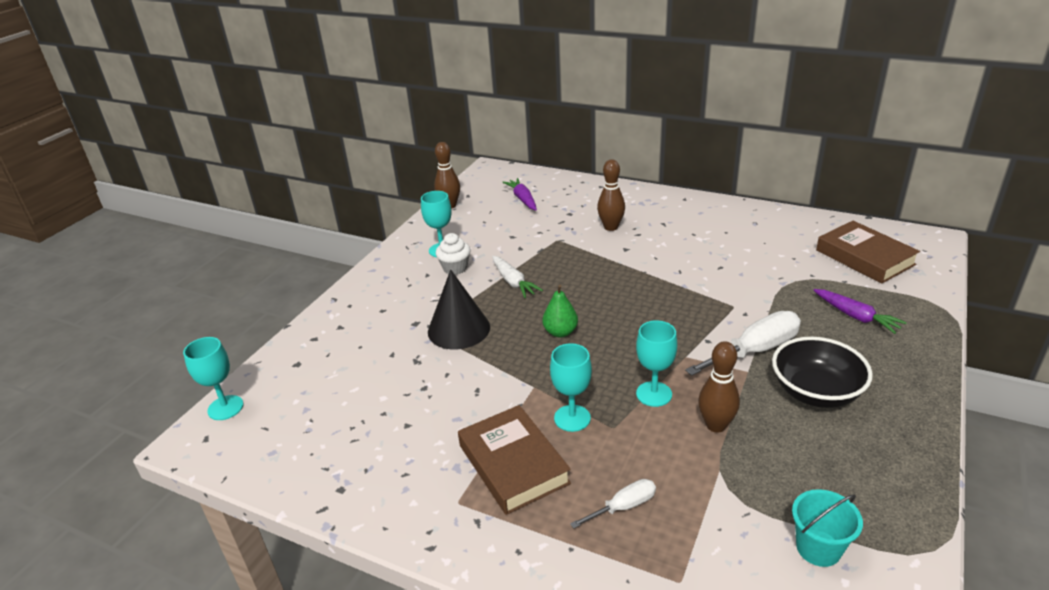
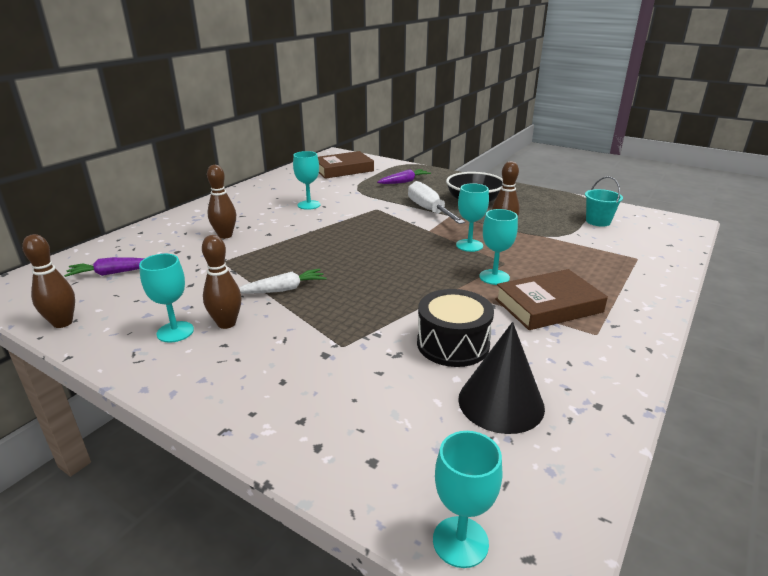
camera: 85 degrees left, 5 degrees down
(433, 392) = (453, 344): none -> black drum
(455, 268) = (226, 323): white cupcake -> brown bowling pin
(459, 329) = (351, 325): black cone -> black cone (501, 402)
(560, 332) = (380, 272): green pear -> none
(623, 507) = (583, 267): white screwdriver -> none
(716, 256) = (309, 205): none -> turquoise goblet

